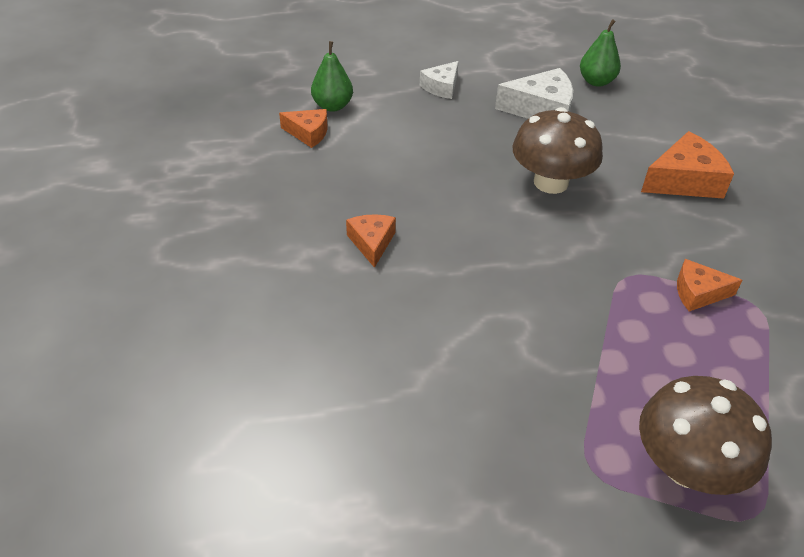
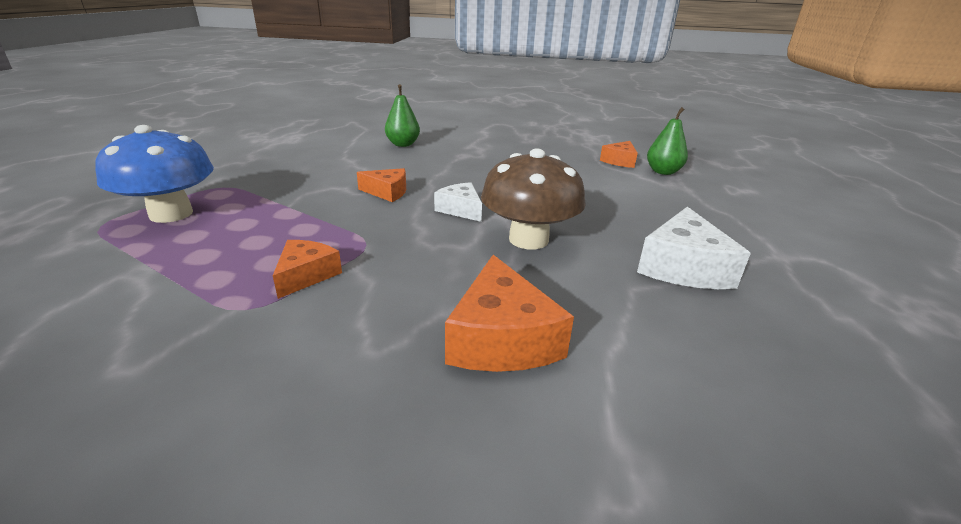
camera: 105 degrees right, 15 degrees down
(372, 243) = (479, 163): orange cheese -> orange cheese (387, 192)
(441, 87) = (716, 218): white cheese -> white cheese (461, 209)
(596, 81) = (790, 336): green pear -> green pear (403, 144)
(687, 466) = (171, 214): brown mushroom -> blue mushroom

